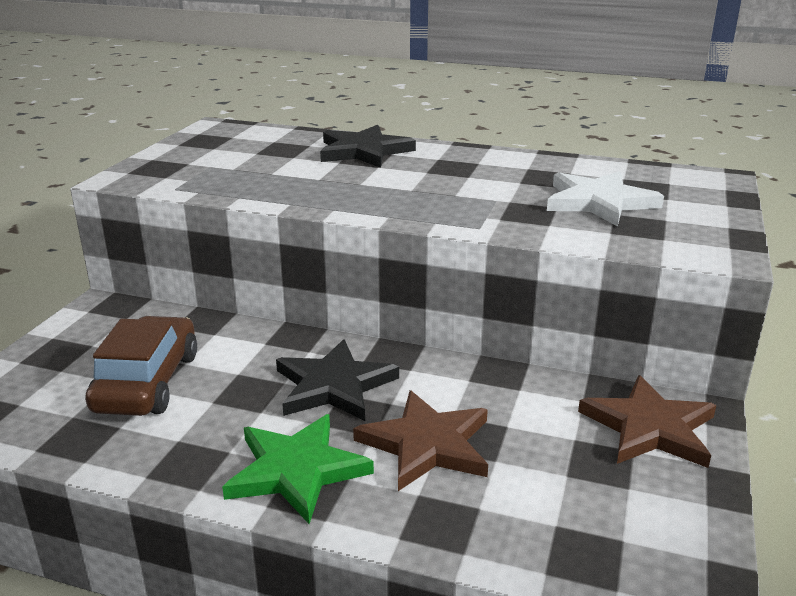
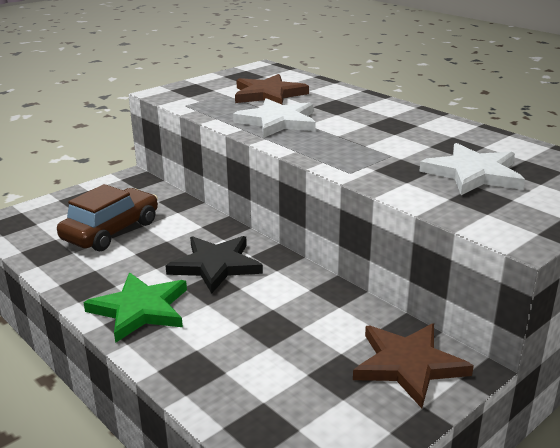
camera: 30 degrees right, 0 degrees up
(323, 187) = (278, 122): none -> white star
(364, 151) = (341, 101): black star -> none
(427, 444) = (234, 321): brown star -> brown star (268, 94)

